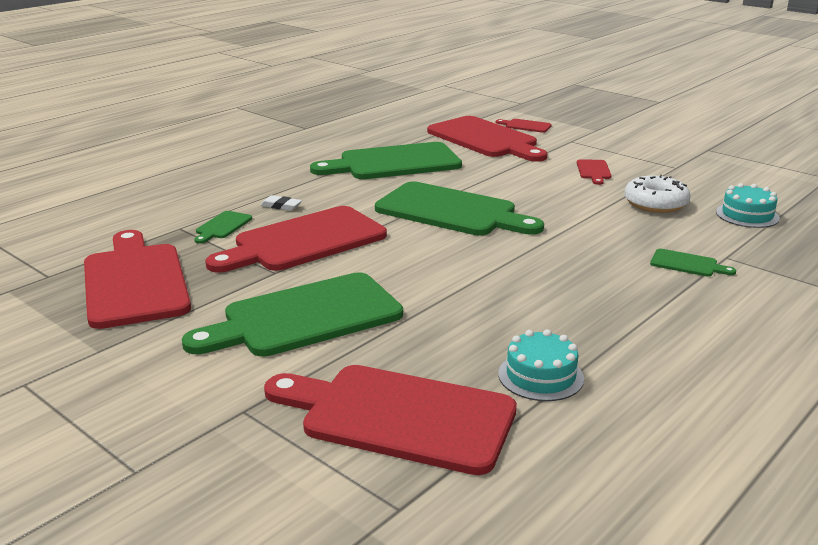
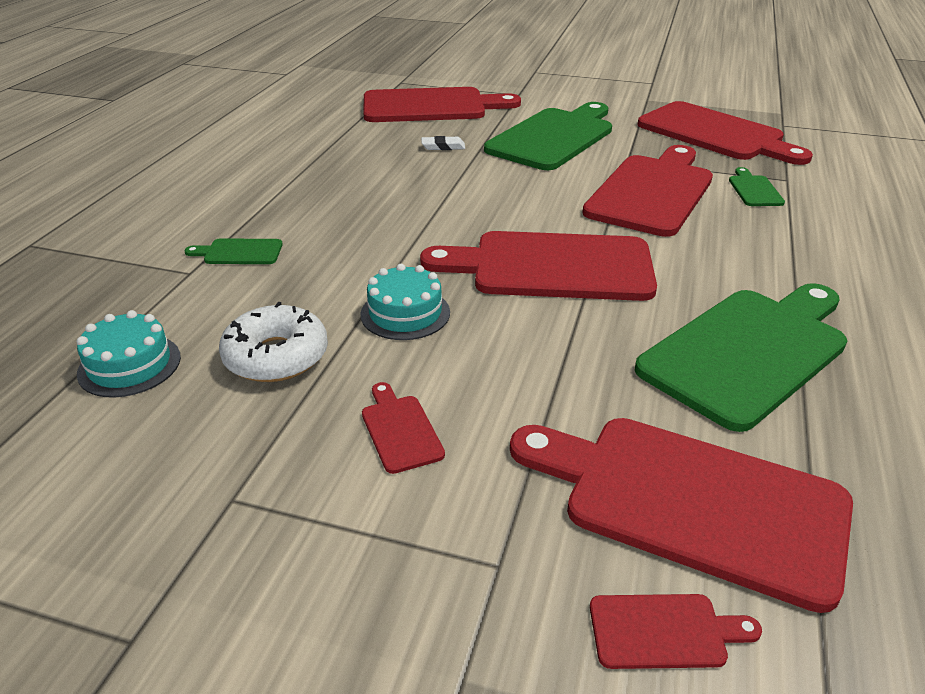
camera: 155 degrees right, 10 degrees up
(281, 206) = (749, 227): white eraser -> white eraser (443, 147)
(451, 211) = (552, 267): green cutting board -> red cutting board
(540, 376) = (357, 137): turquoise cake -> turquoise cake (405, 313)

